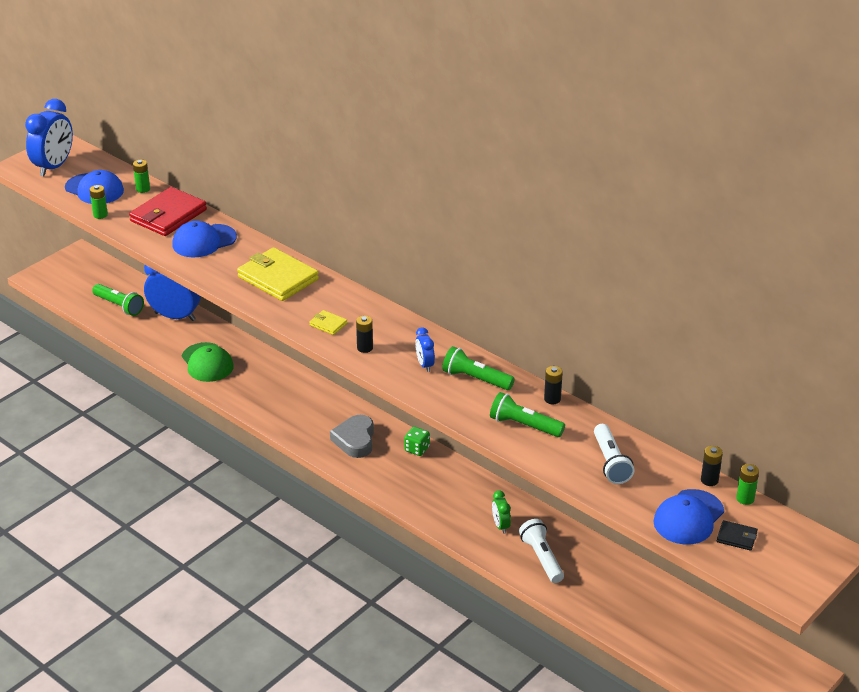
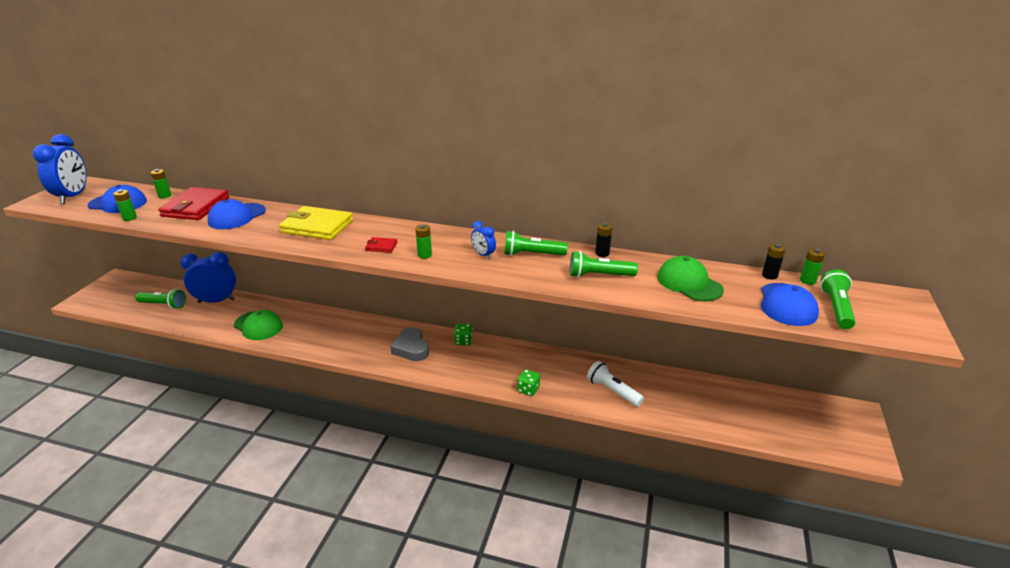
camera: 25 degrees left, 5 degrees down
(328, 324) = (381, 246): yellow wallet -> red wallet
(365, 348) = (424, 255): black battery -> green battery
(451, 527) = (528, 389): none -> green dice
(500, 526) = (564, 377): green clock -> none
(610, 462) = (689, 283): white flashlight -> green cap
(736, 537) = (836, 308): black wallet -> green flashlight

